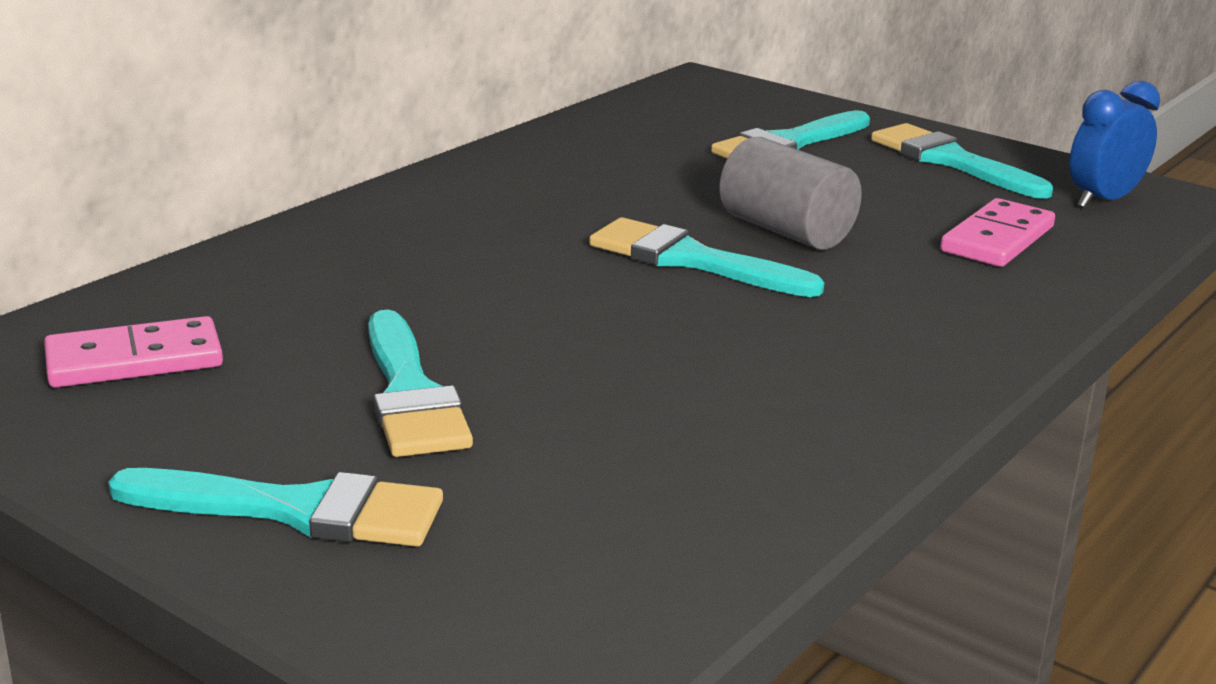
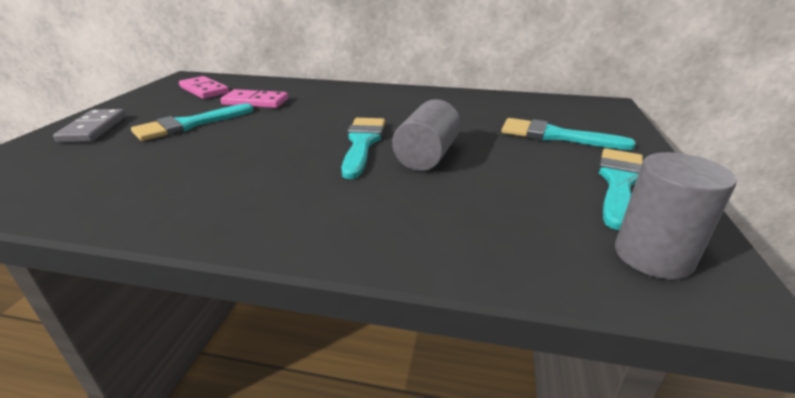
camera: 65 degrees right, 5 degrees up
(297, 510) = (93, 129): turquoise brush -> grey domino
(997, 239) = (500, 220): pink domino -> pink domino (255, 102)
(1103, 201) = (652, 256): blue clock -> grey cylinder

